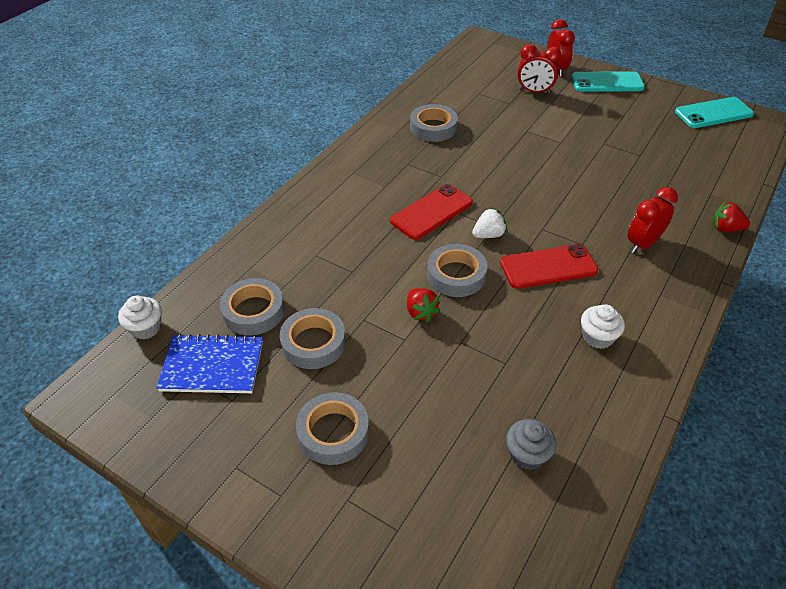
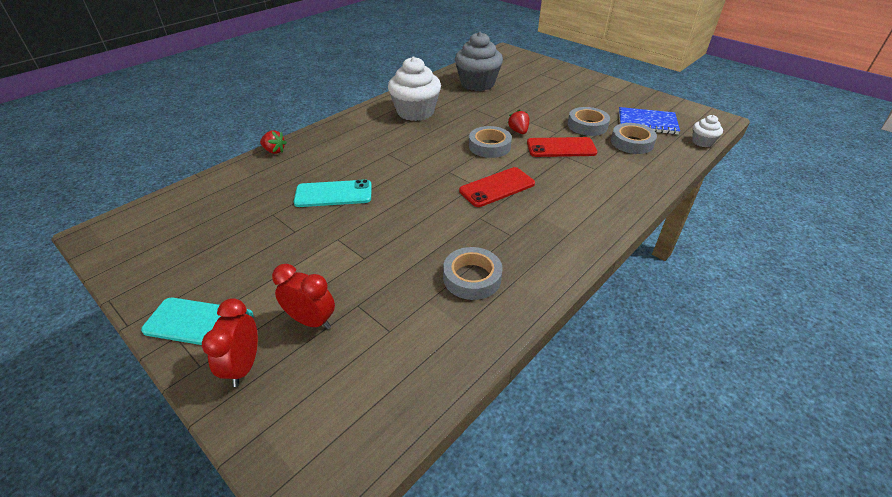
camera: 170 degrees left, 5 degrees down
(333, 432) = (571, 96): grey tape -> none
(488, 235) = (455, 166): white strawberry -> none
(527, 454) = (477, 84): grey cupcake -> grey cupcake, size x2.06
(548, 267) = (422, 144): red phone -> red phone (561, 148)
(597, 337) = (415, 112): white cupcake -> white cupcake, size x2.06
(643, 244) = (344, 149): red clock -> none
(713, 113) = (135, 252): turquoise phone -> turquoise phone (333, 194)

